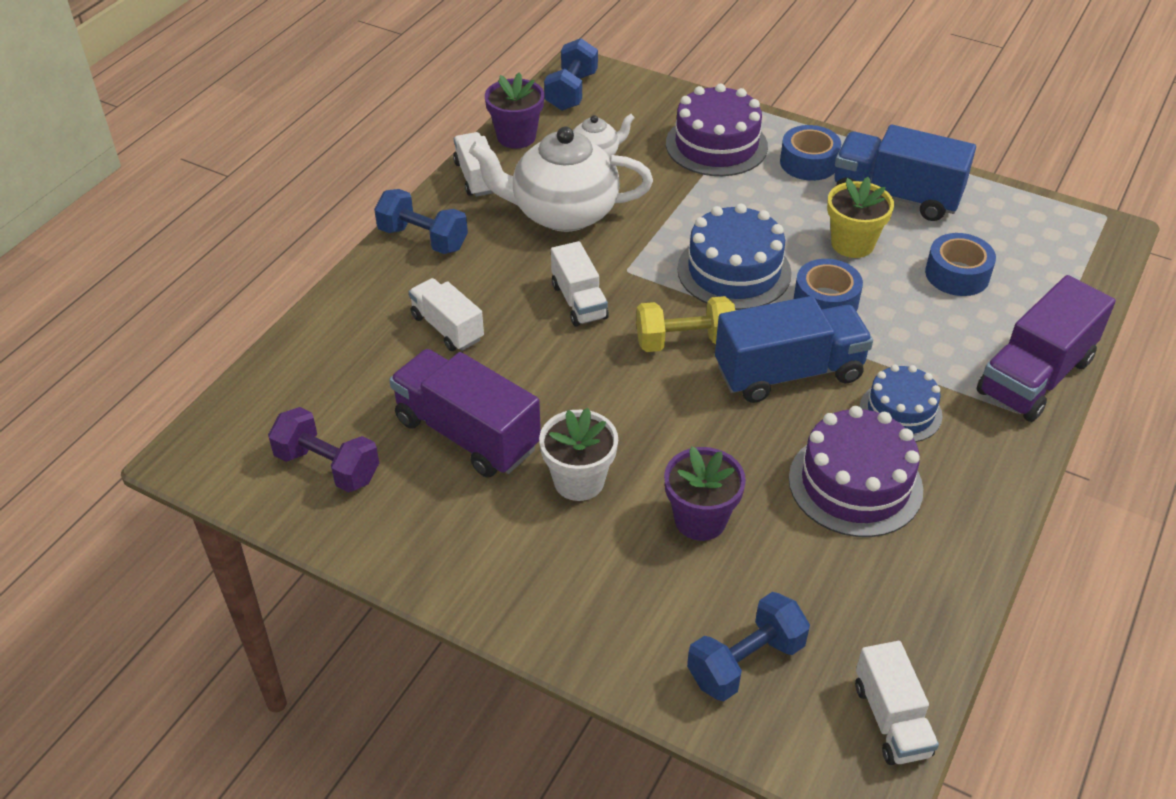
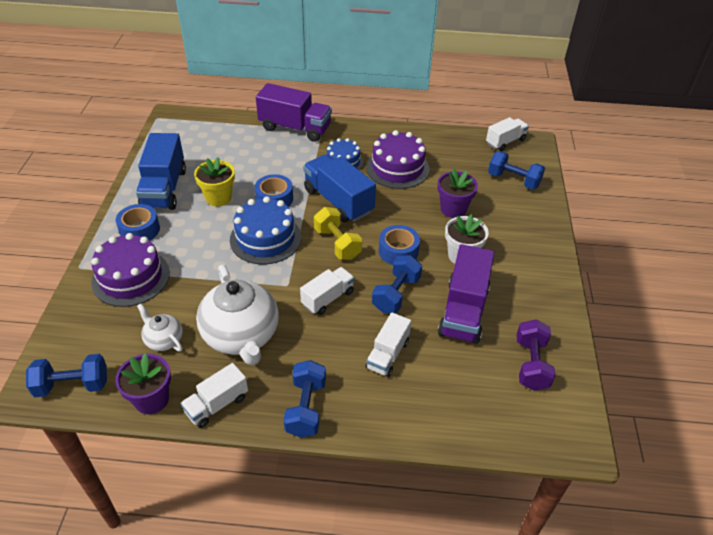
camera: 115 degrees left, 0 degrees up
(544, 372) = (396, 294): none -> blue dumbbell
(957, 274) = (229, 158): blue tape -> blue tape (398, 251)

